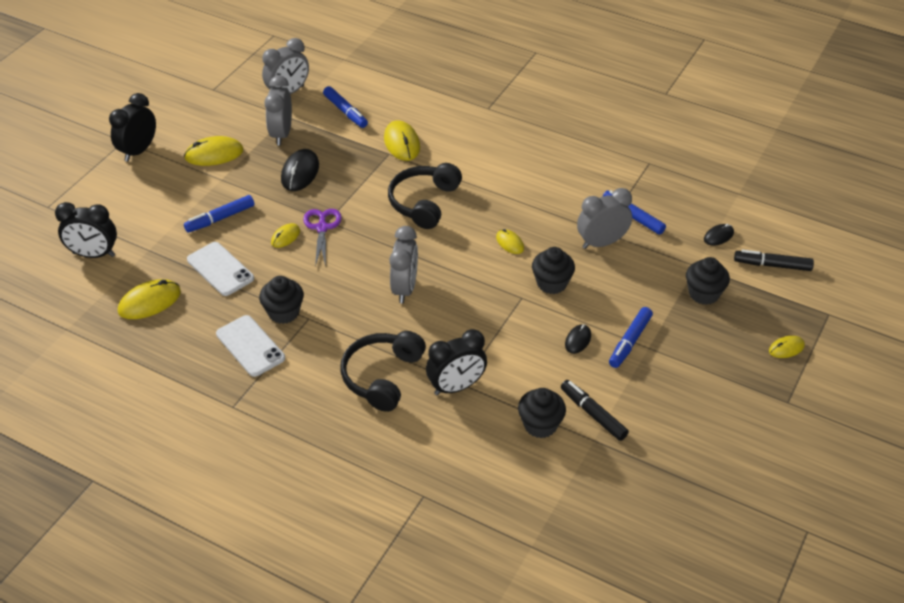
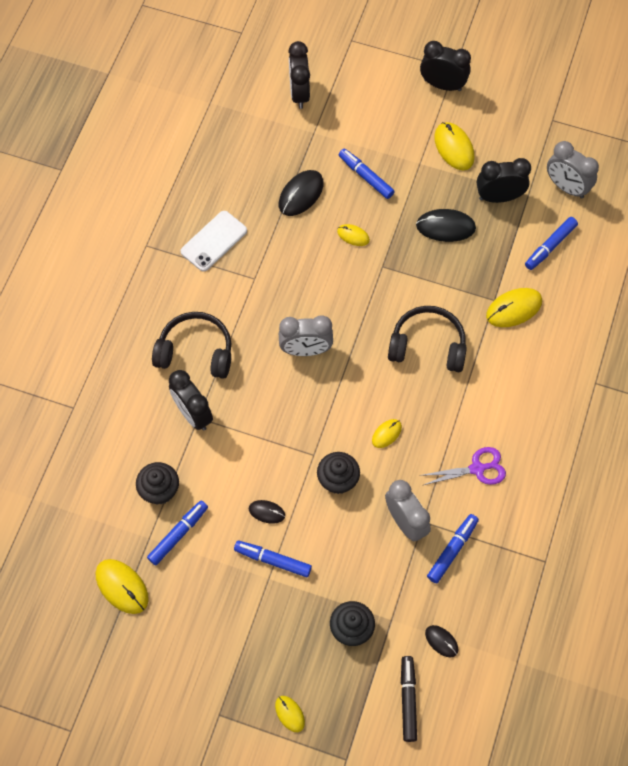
camera: 80 degrees right, 20 degrees up
(149, 302) = (251, 152): yellow mouse -> yellow mouse (122, 587)
(220, 269) = (301, 194): white phone -> black mouse
(281, 134) = (499, 197): grey clock -> black clock
(284, 312) = (257, 257): black cupcake -> none
(322, 228) = (372, 263): purple scissors -> purple scissors (477, 469)
(593, 414) = (178, 534): black marker -> blue marker

